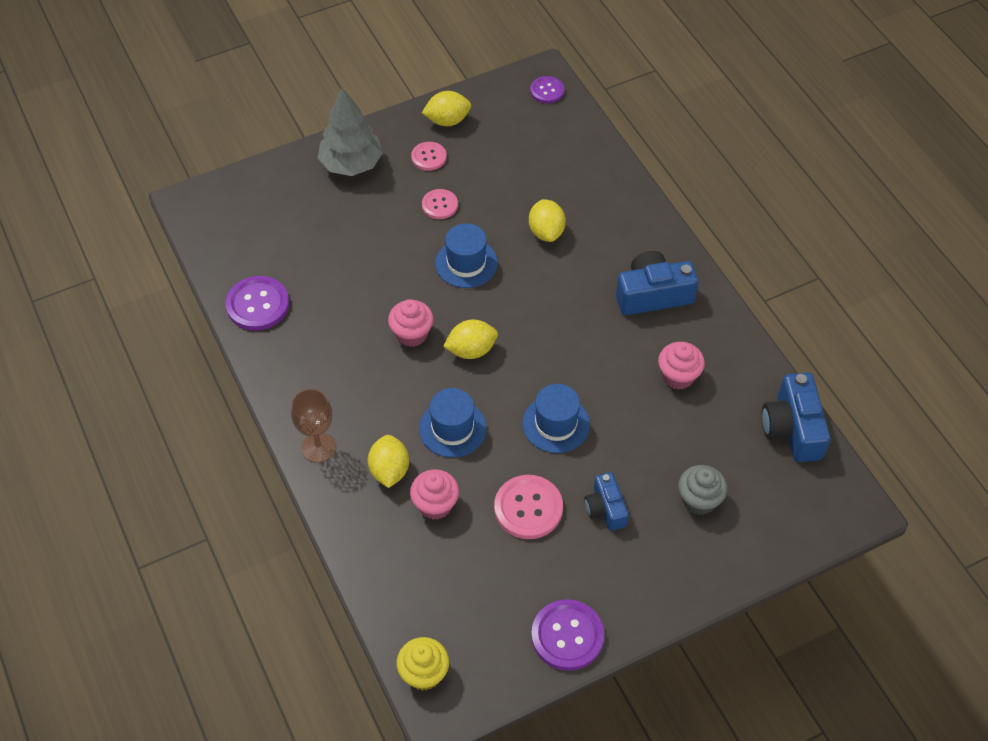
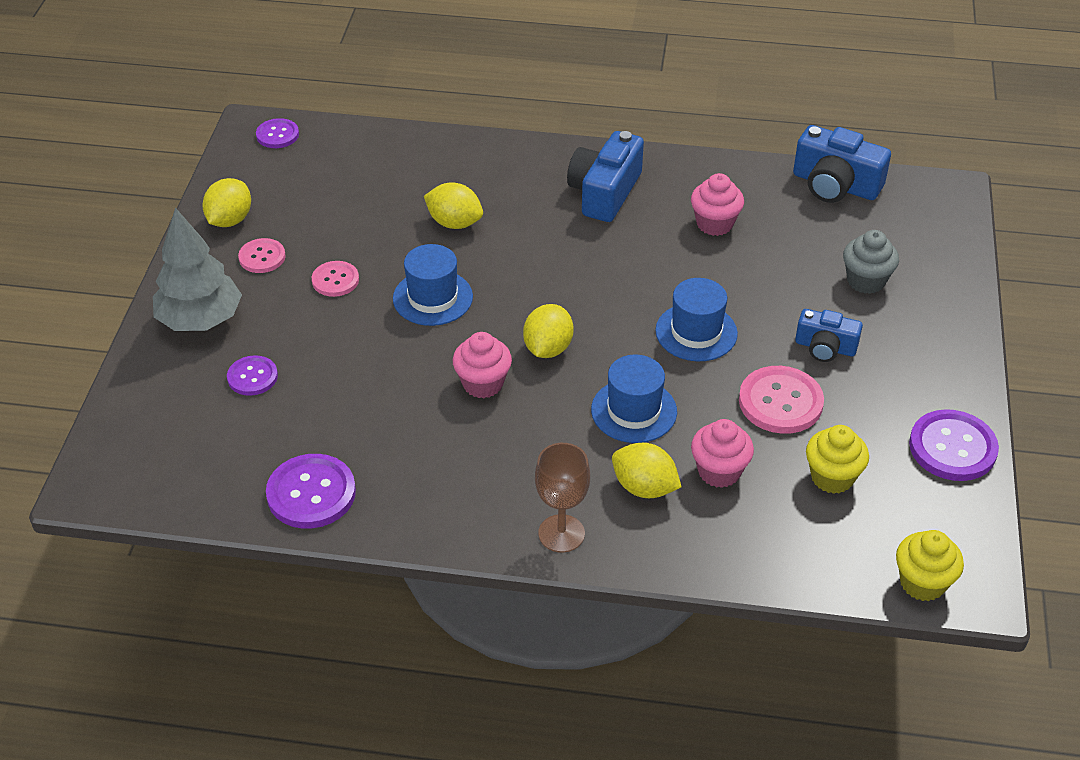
camera: 55 degrees left, 10 degrees down
(326, 219) = (252, 377): none -> purple button
(480, 574) = (832, 477): none -> yellow cupcake

